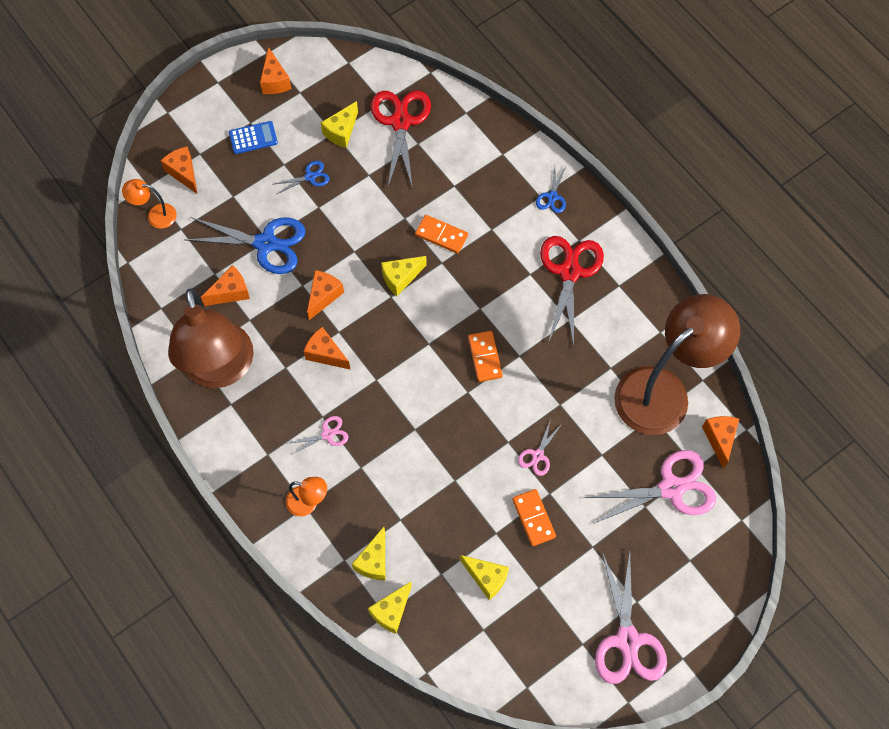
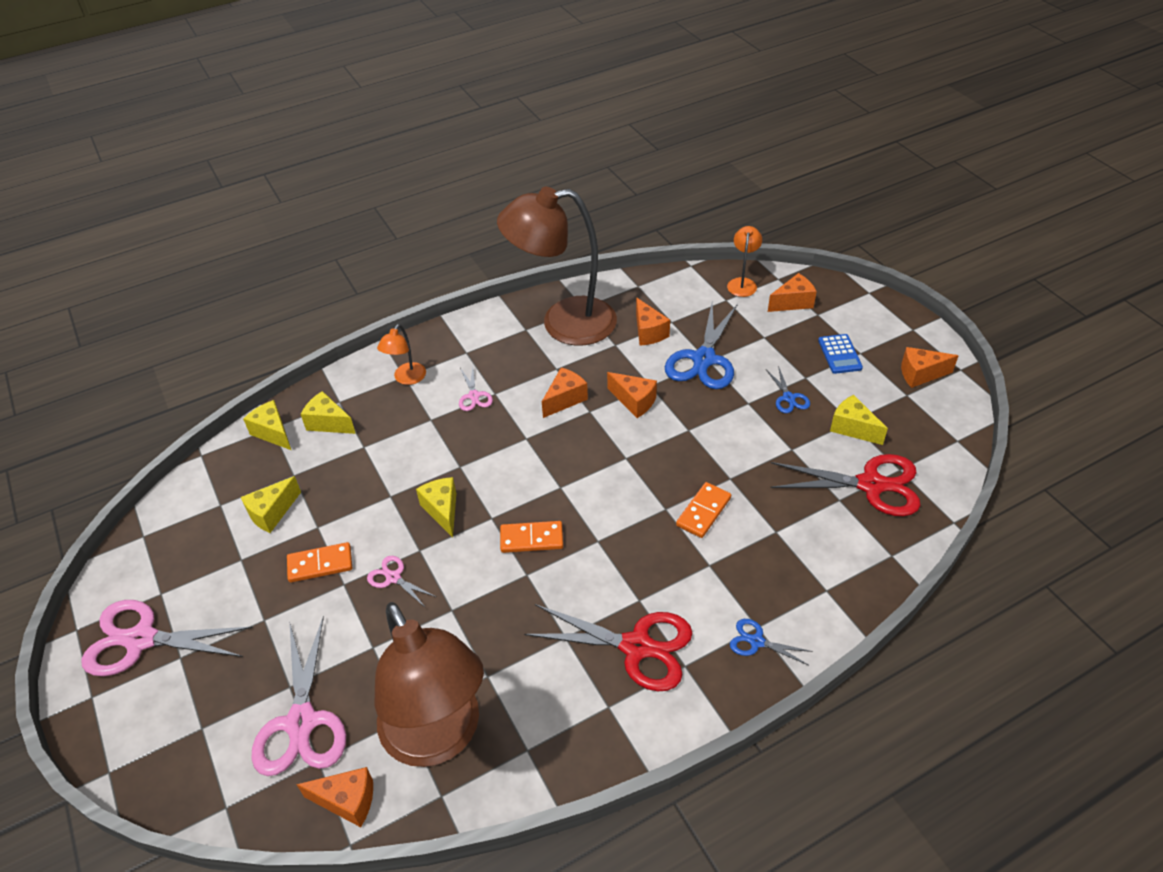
camera: 100 degrees right, 20 degrees down
(400, 278) = (648, 468): yellow cheese -> yellow cheese (442, 510)

